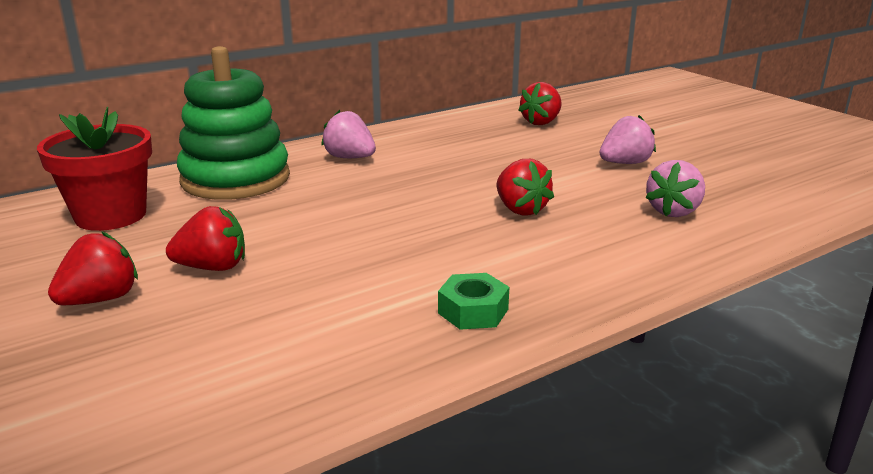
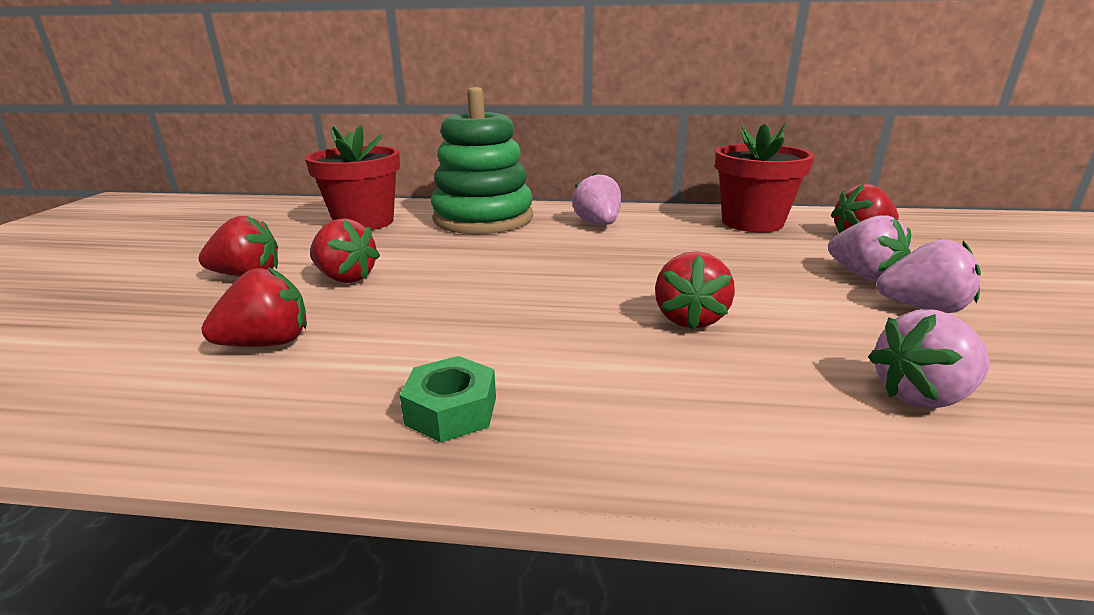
camera: 40 degrees right, 0 degrees up
(258, 333) = (268, 343): none -> red strawberry
(462, 128) = (752, 223): none -> red flower pot
(574, 150) = (863, 275): none -> pink strawberry

